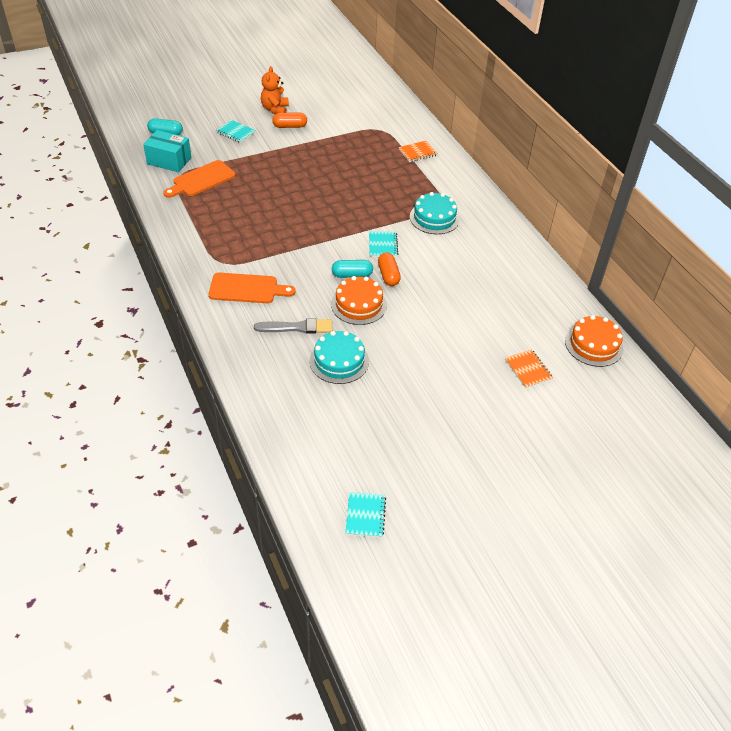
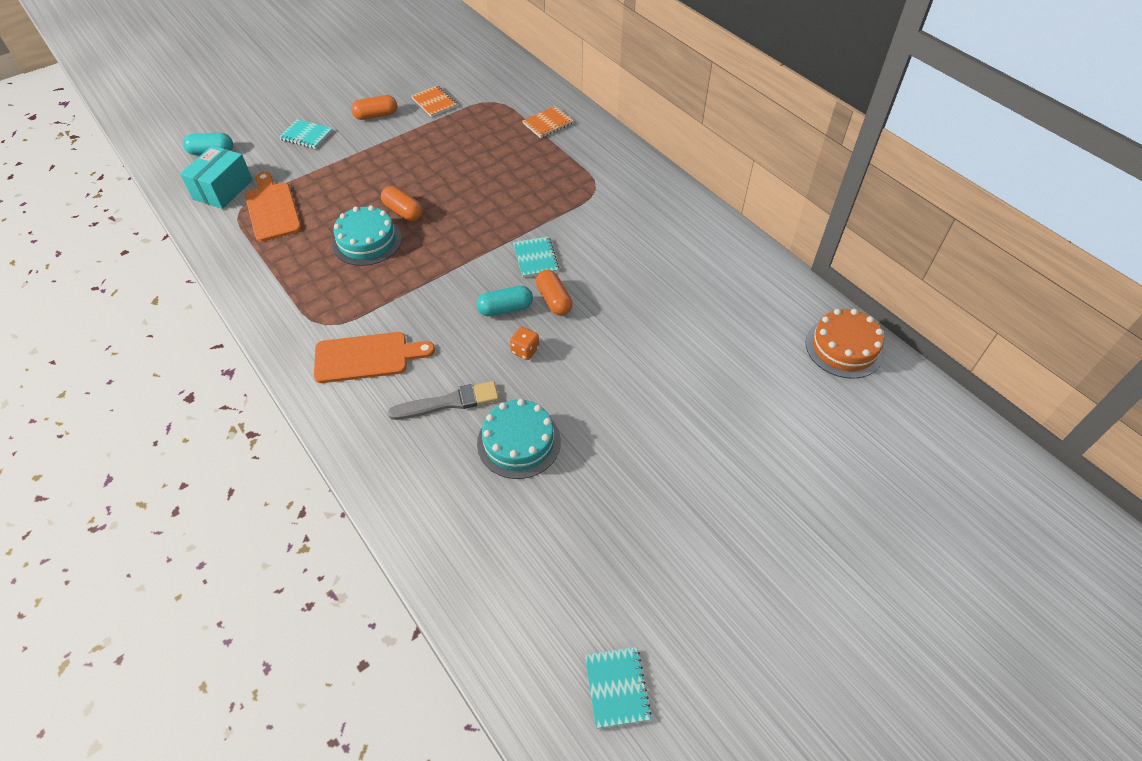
camera: 10 degrees left, 5 degrees up
(169, 161) = (223, 189): turquoise box -> turquoise box turned 75 degrees counterclockwise
(201, 180) = (272, 209): orange cutting board -> orange cutting board turned 120 degrees clockwise
(275, 109) = (352, 96): orange teddy bear -> none
(294, 197) = (403, 211): none -> orange capsule
(359, 304) = (525, 350): orange cake -> orange dice
(434, 218) = (592, 208): turquoise cake -> turquoise cake (367, 241)
(528, 369) = (772, 401): orange notebook -> orange notebook (434, 102)

